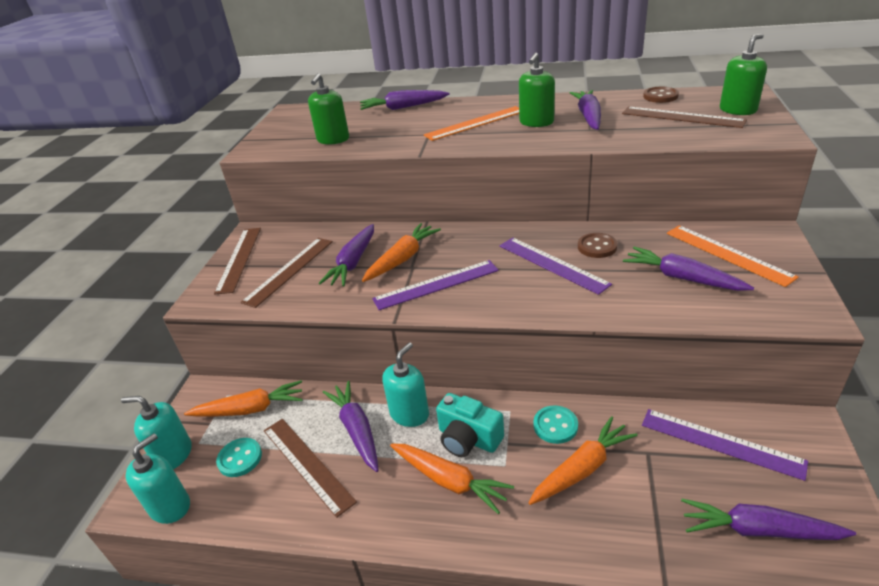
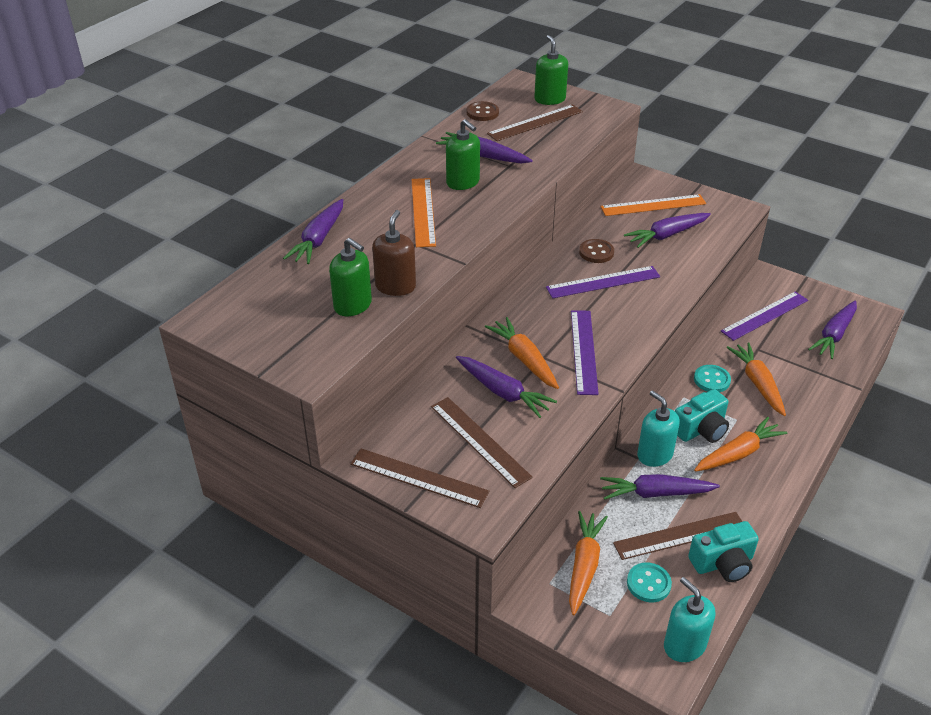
camera: 70 degrees left, 5 degrees up
(173, 454) = (616, 638): turquoise soap dispenser -> none
(280, 510) = (723, 563): none -> turquoise camera
(366, 144) = (395, 286): none -> brown soap dispenser

